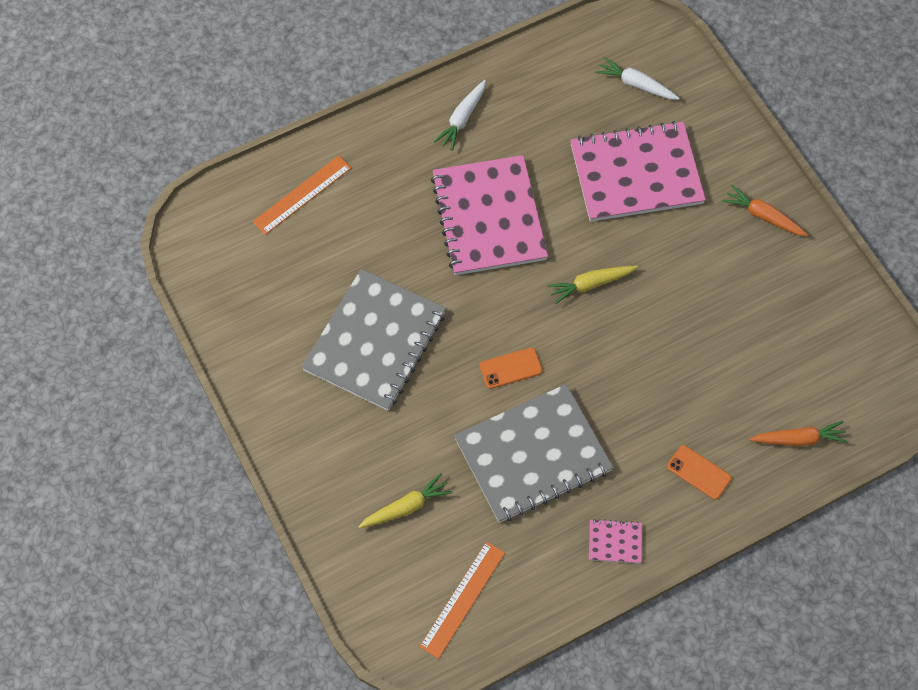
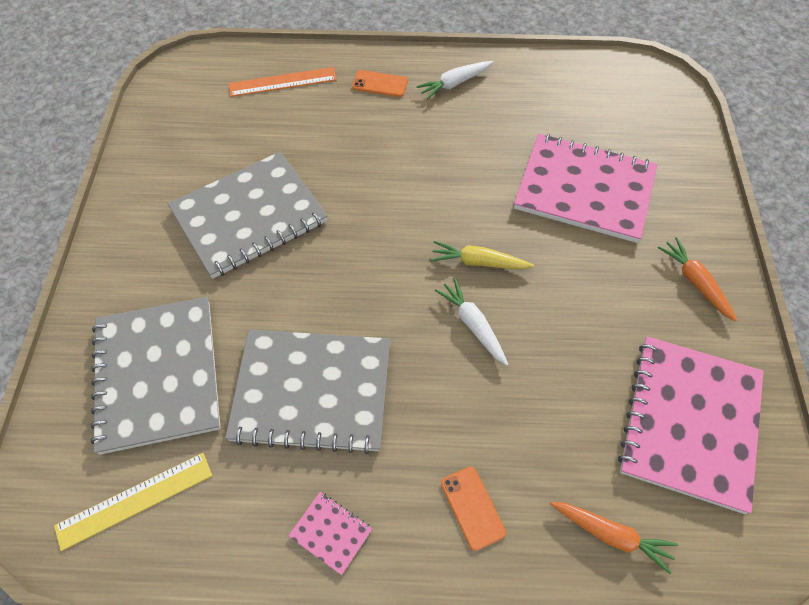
camera: 30 degrees right, 5 degrees down
(406, 507) = (158, 374): yellow carrot -> grey notebook
(462, 599) = (135, 500): orange ruler -> yellow ruler
(488, 217) = (423, 165): pink notebook -> pink notebook (690, 422)
(510, 368) = (350, 298): orange phone -> orange phone (380, 84)
(636, 84) = (629, 120): white carrot -> white carrot (473, 325)

